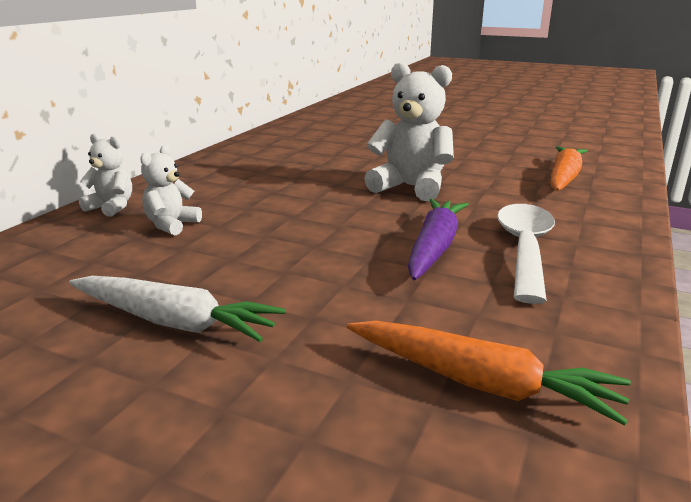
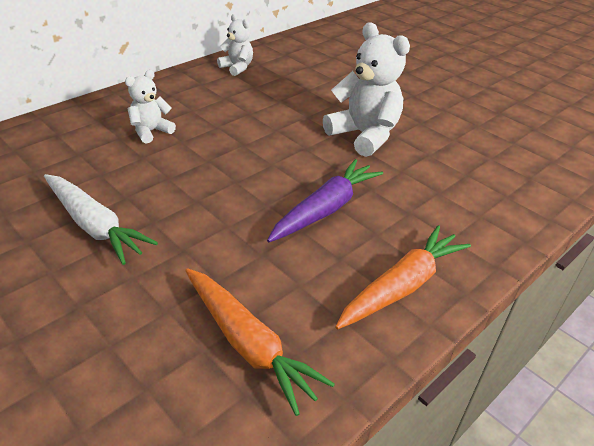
camera: 20 degrees right, 15 degrees up
(111, 207) = (122, 102): white teddy bear -> white teddy bear (237, 68)
(524, 249) = (398, 232): white spoon -> none
(564, 178) = (518, 158): orange carrot -> orange carrot (402, 286)

